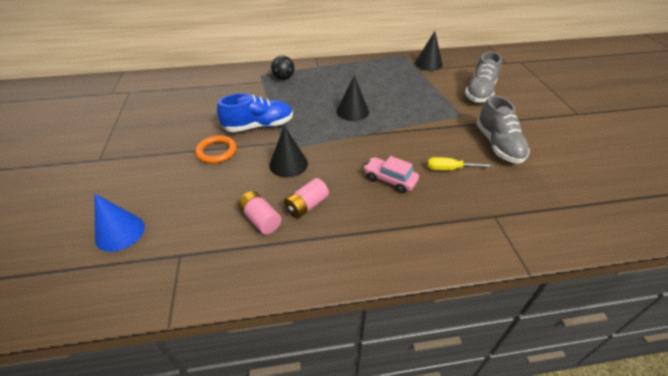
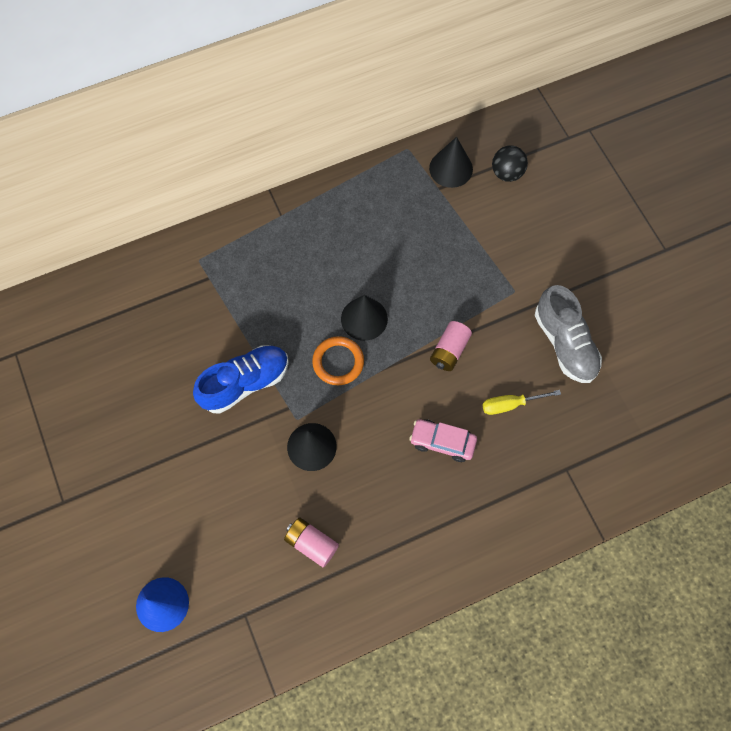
camera: 15 degrees left, 25 degrees up
(216, 151) = (210, 447): orange ring -> orange ring (338, 362)
(283, 78) = (239, 261): black ball -> black ball (507, 173)
(307, 205) = (356, 509): pink battery -> pink battery (449, 351)
(479, 92) = (534, 229): grey shoe -> none

